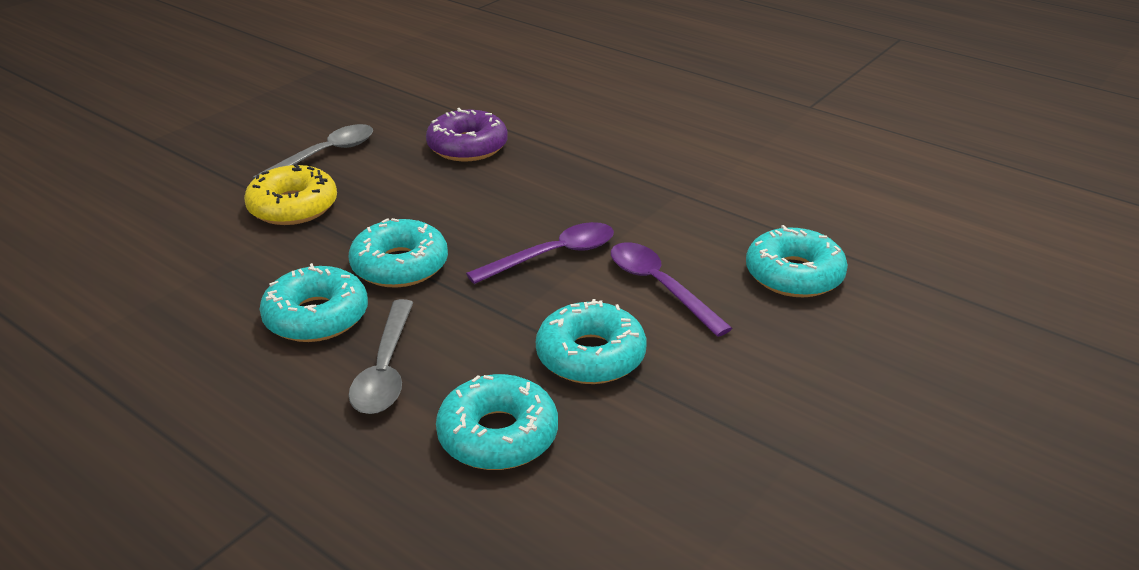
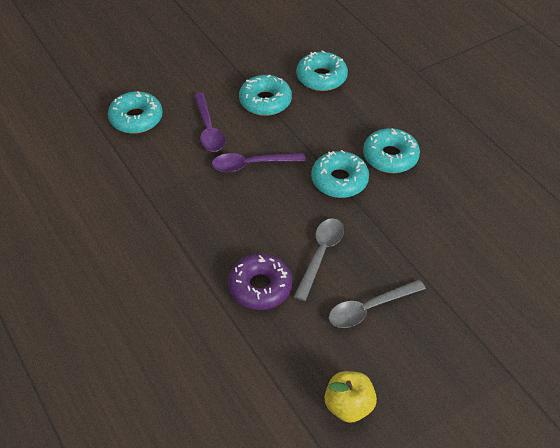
camera: 160 degrees left, 15 degrees up
(293, 207) = (397, 251): yellow donut -> none
(336, 95) = (348, 406): none -> yellow apple
(385, 369) = (361, 118): grey spoon -> grey spoon (320, 255)

